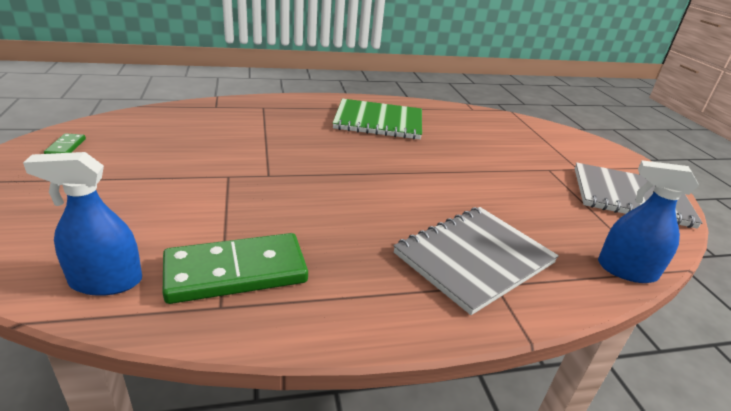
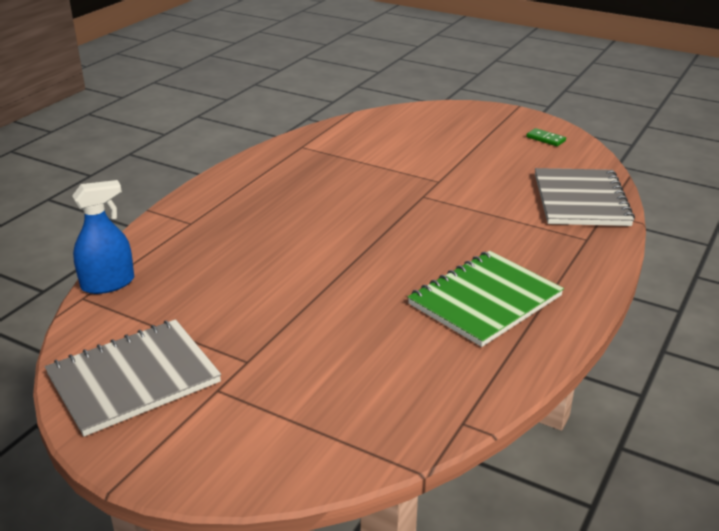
camera: 135 degrees right, 0 degrees up
(106, 281) = (359, 128): blue spray bottle -> none
(236, 272) = (322, 156): green domino -> none
(474, 258) = (219, 229): grey notebook -> grey notebook (581, 200)

